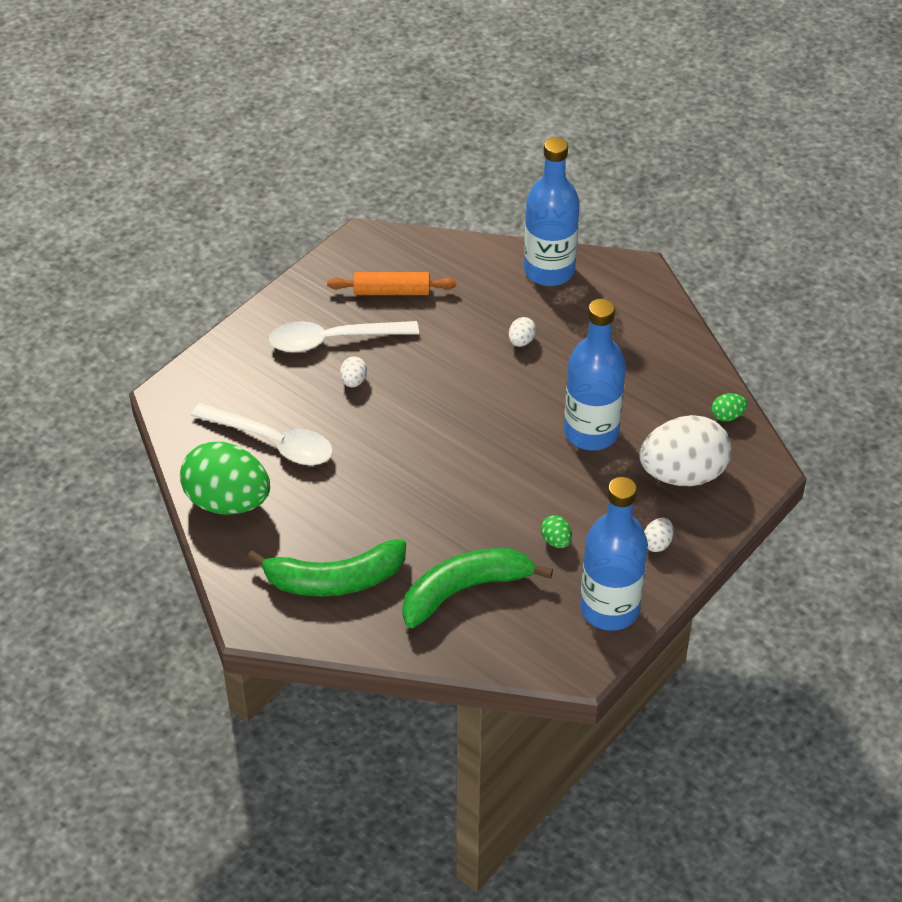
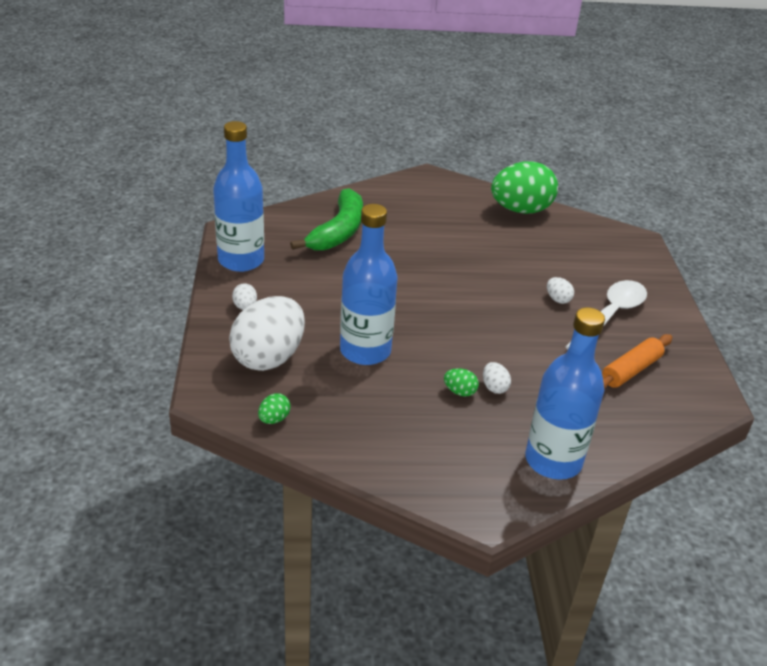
camera: 135 degrees right, 10 degrees down
(273, 442) = (546, 246): white spoon -> none
(334, 580) = (414, 205): green banana -> none
(556, 541) = (313, 277): green egg -> green egg (459, 392)

